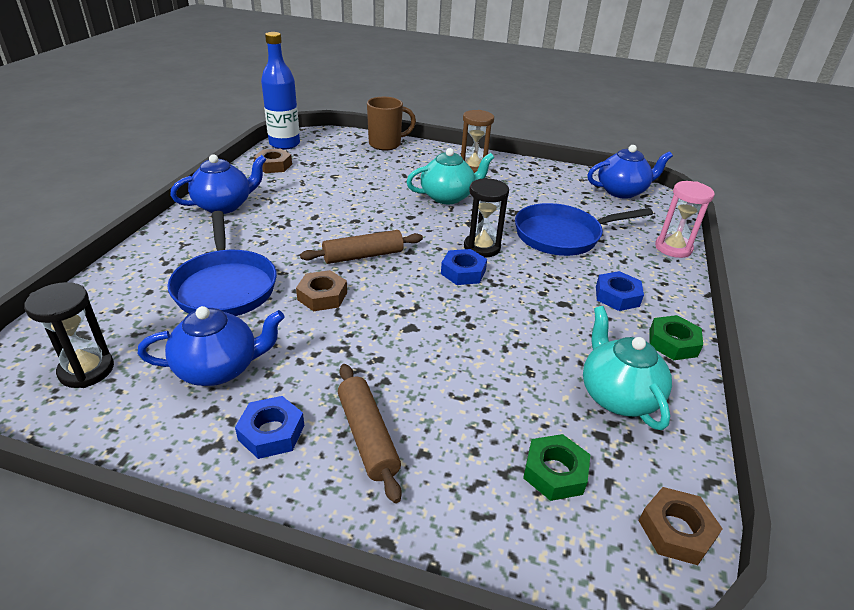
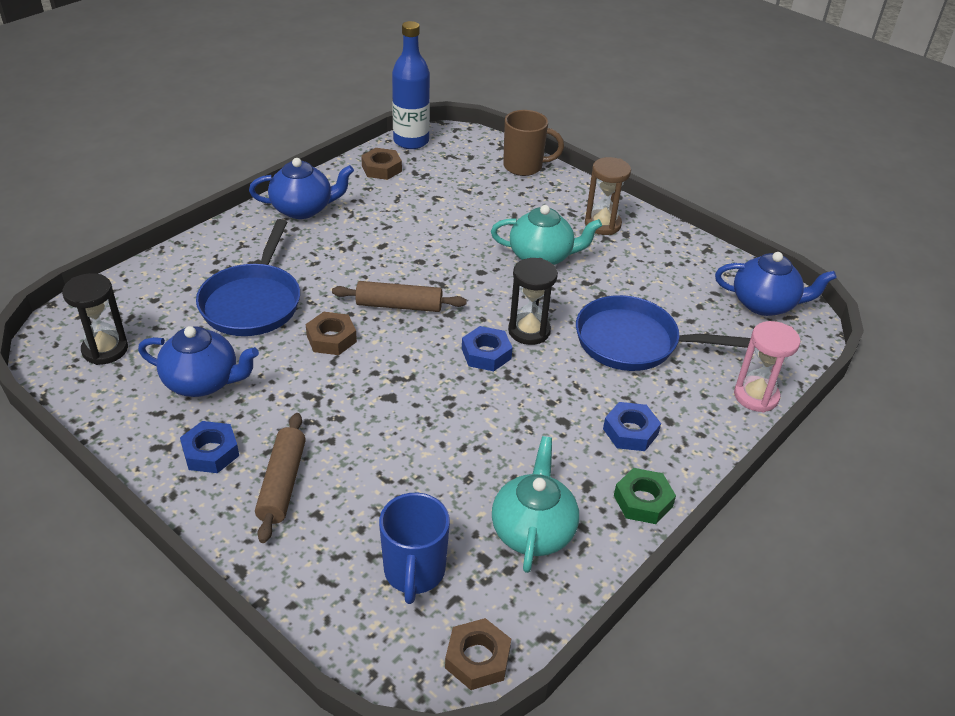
camera: 25 degrees right, 5 degrees up
(554, 472) = (414, 572): green nut -> blue mug

